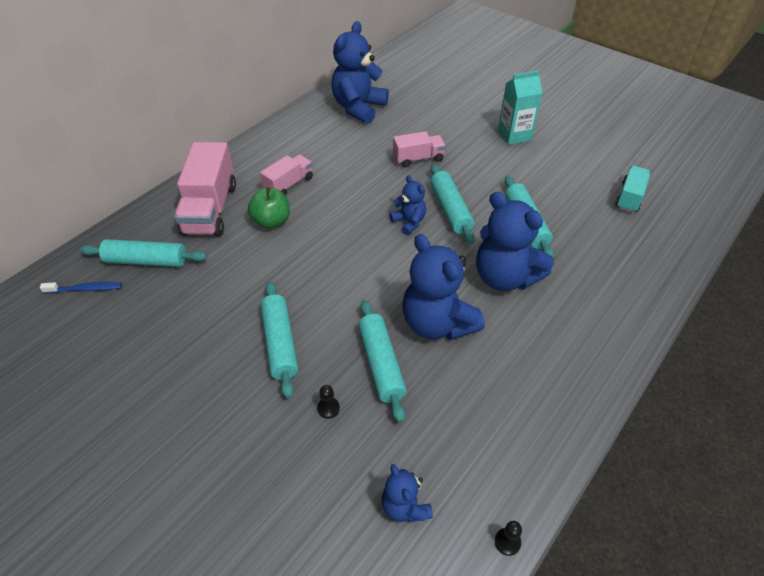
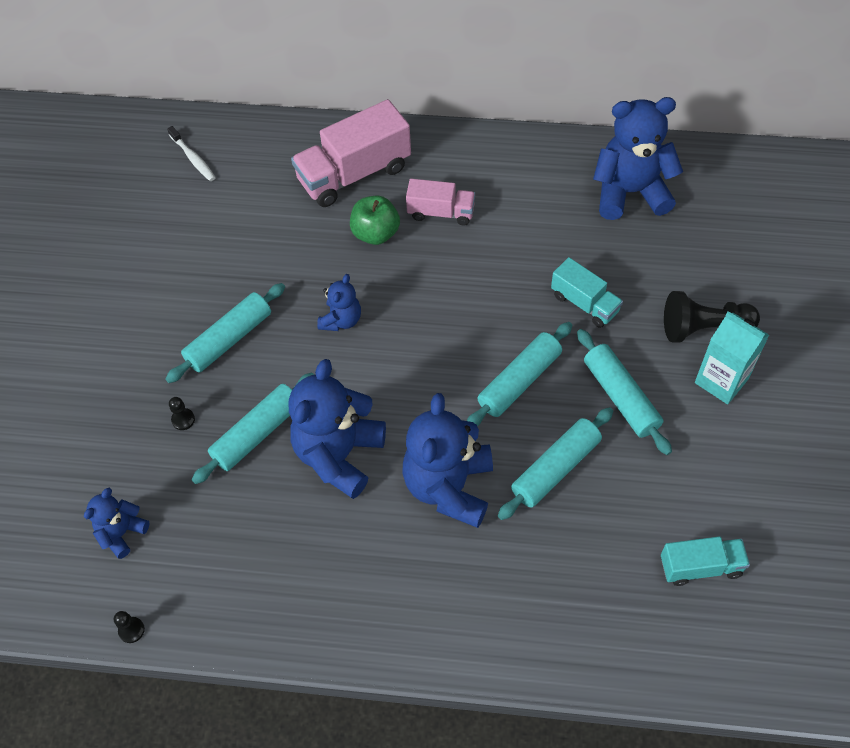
camera: 60 degrees right, 10 degrees up
(85, 289) = (193, 158): blue toothbrush -> white toothbrush
(146, 261) = (254, 175): turquoise rolling pin -> turquoise rolling pin (620, 397)
(409, 222) = (467, 353): blue teddy bear -> blue teddy bear (341, 320)
(418, 158) = (584, 303): pink truck -> turquoise truck
(475, 125) = (704, 328): none -> black pawn

